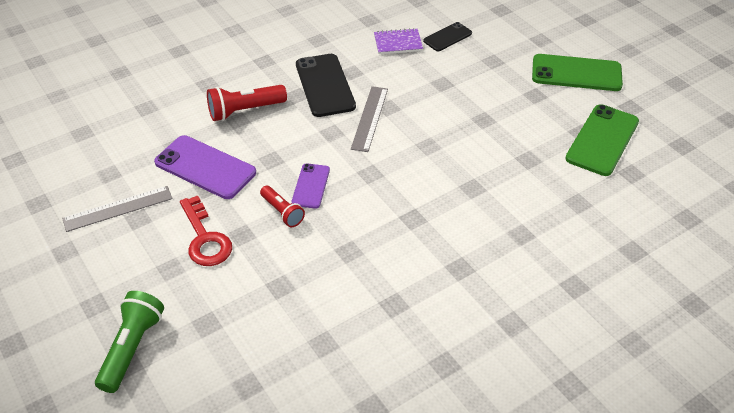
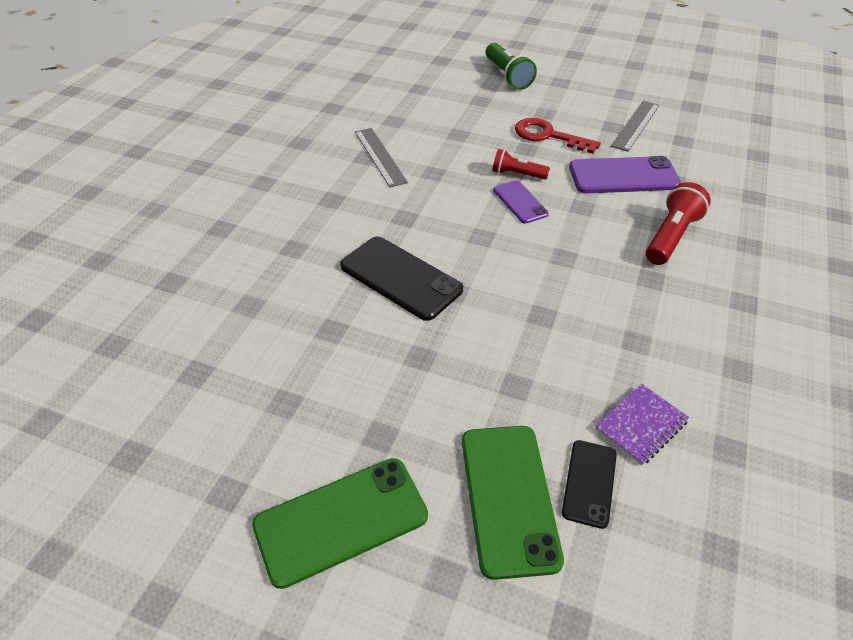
camera: 145 degrees right, 0 degrees up
(325, 85) = (640, 306): black phone -> black phone (400, 278)
(369, 118) = (546, 291): grey ruler -> grey ruler (380, 156)
(602, 140) = (250, 405): green phone -> green phone (508, 498)

